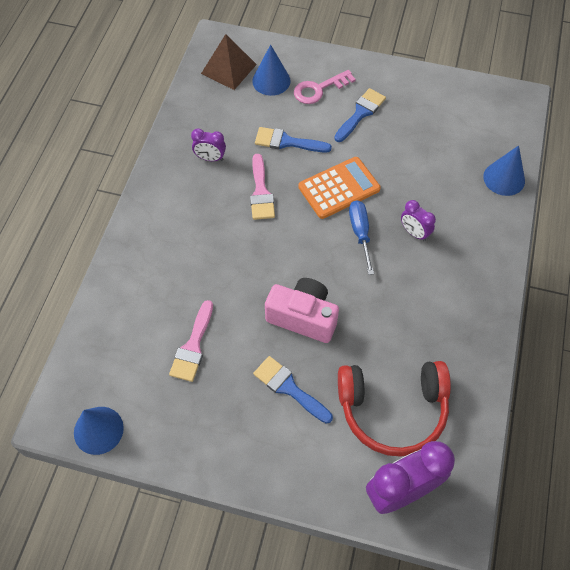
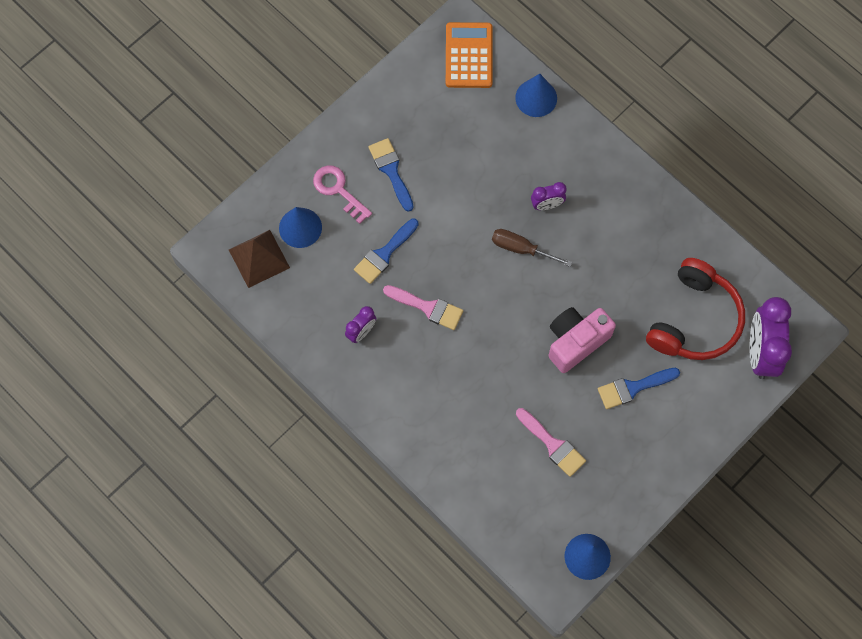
camera: 60 degrees left, 10 degrees up
(319, 89) = (338, 190): pink key -> pink key turned 135 degrees clockwise
(339, 188) = (464, 239): orange calculator -> orange calculator (469, 56)
(360, 233) = (521, 249): blue screwdriver -> brown screwdriver

